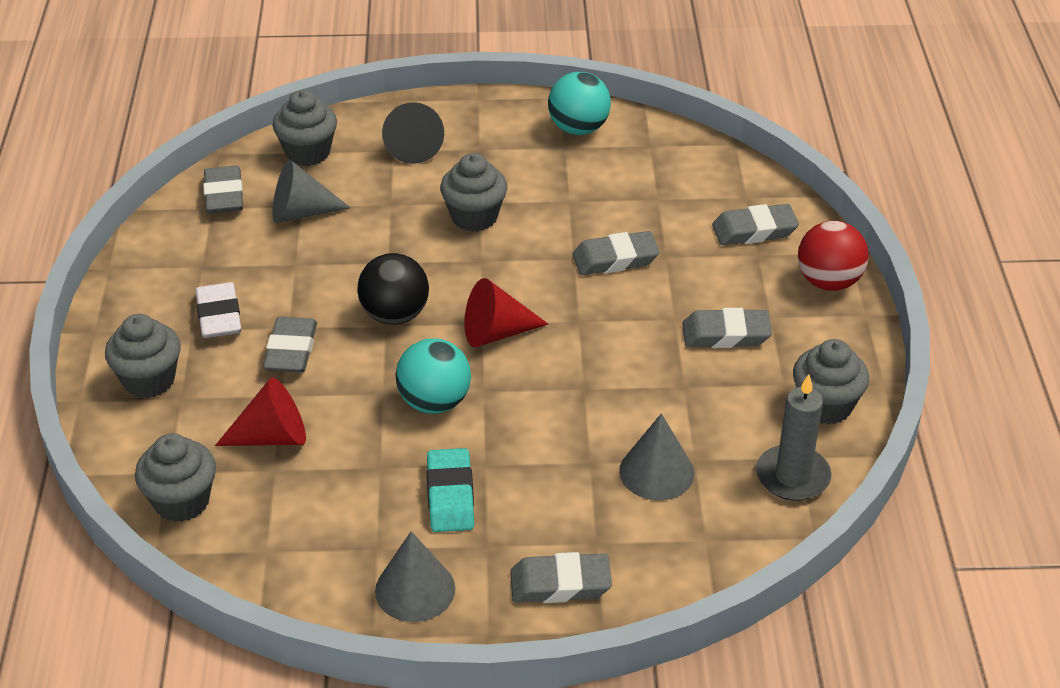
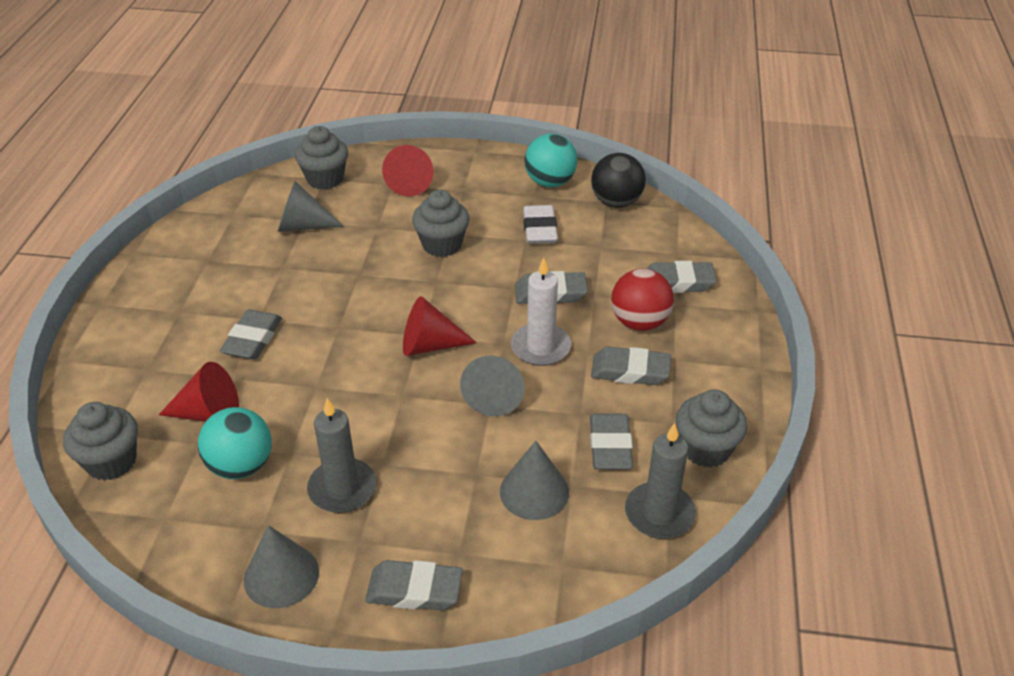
camera: 10 degrees right, 0 degrees up
(149, 380) = (127, 350): grey cupcake -> none
(219, 316) = (205, 303): white eraser -> white eraser (540, 229)
(224, 195) = (247, 206): grey eraser -> grey eraser (610, 446)
(395, 315) = (349, 319): black ball -> black ball (616, 202)
(413, 146) = (410, 183): black cone -> red cone
(434, 402) = (357, 400): turquoise ball -> turquoise ball (241, 466)
(450, 496) = (342, 488): turquoise eraser -> grey candle
(585, 378) = (495, 395): none -> grey cone
(621, 320) = (540, 347): none -> white candle
(828, 282) = (734, 335): red ball -> red ball (639, 322)

